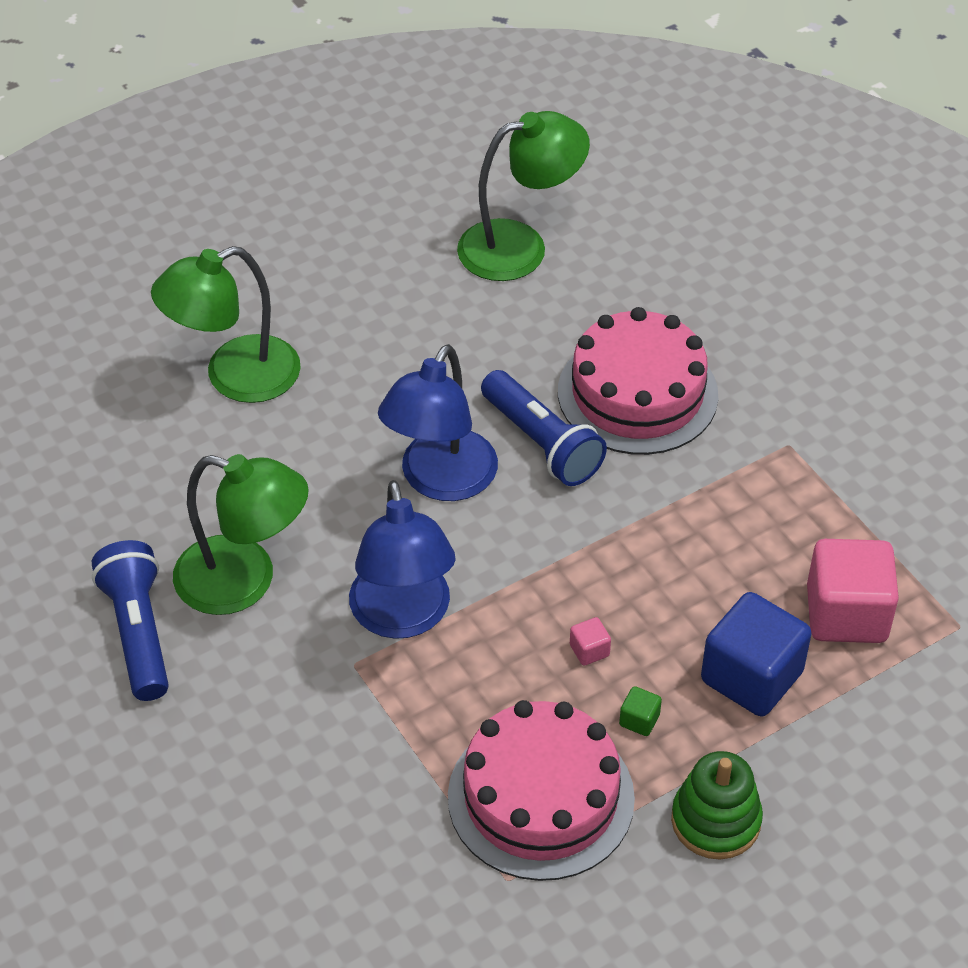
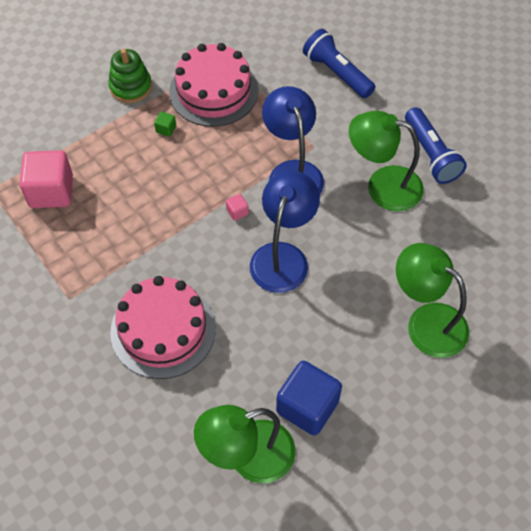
camera: 175 degrees right, 10 degrees up
(235, 377) = (426, 322): green lamp -> green lamp turned 105 degrees counterclockwise
(541, 443) = (223, 287): blue flashlight -> blue flashlight (337, 73)
(589, 650) = (191, 162): pink cube -> pink cube (237, 212)
(751, 677) = (107, 154): blue cube -> blue cube (307, 407)

